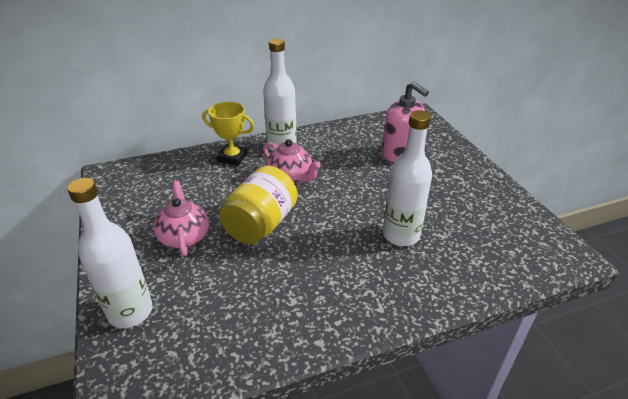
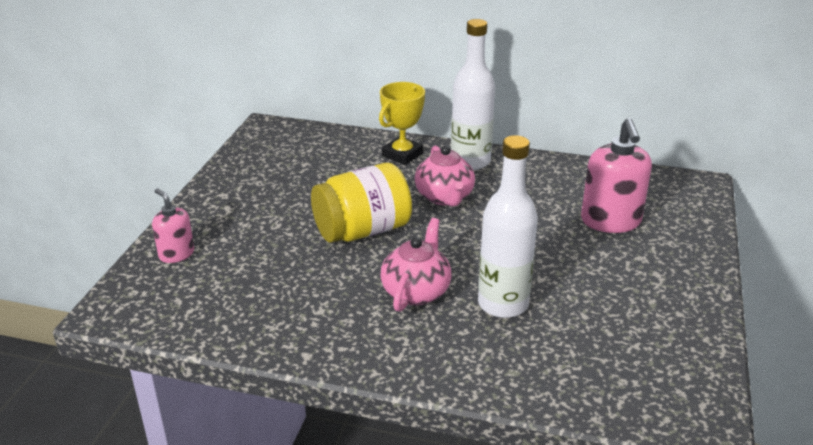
camera: 35 degrees right, 5 degrees down
(130, 312) = (176, 254): white bottle -> pink soap dispenser
(184, 237) = (279, 212): pink teapot -> pink teapot (416, 291)
(232, 158) = (402, 155): yellow trophy -> yellow trophy turned 75 degrees clockwise

